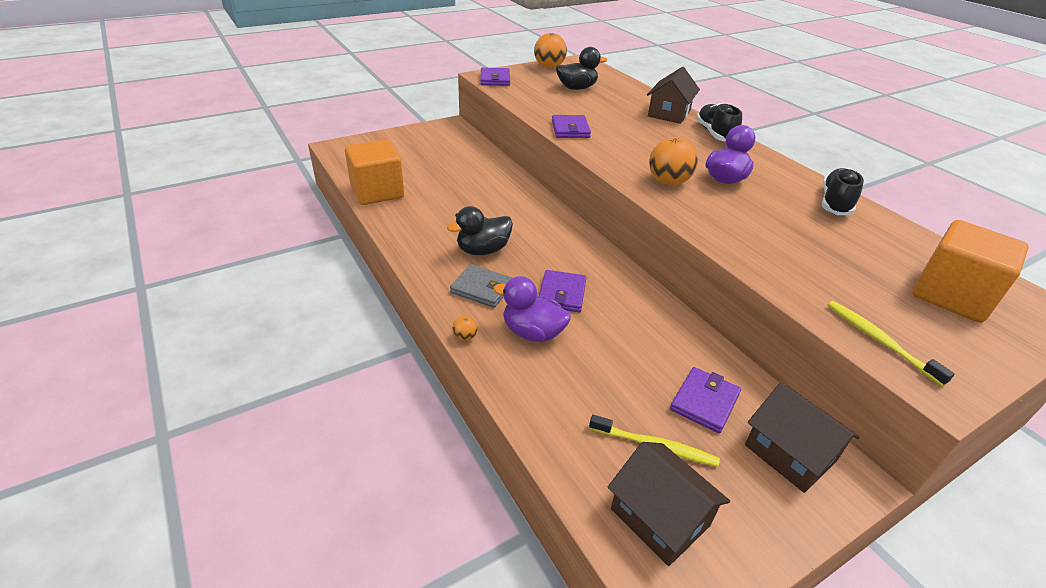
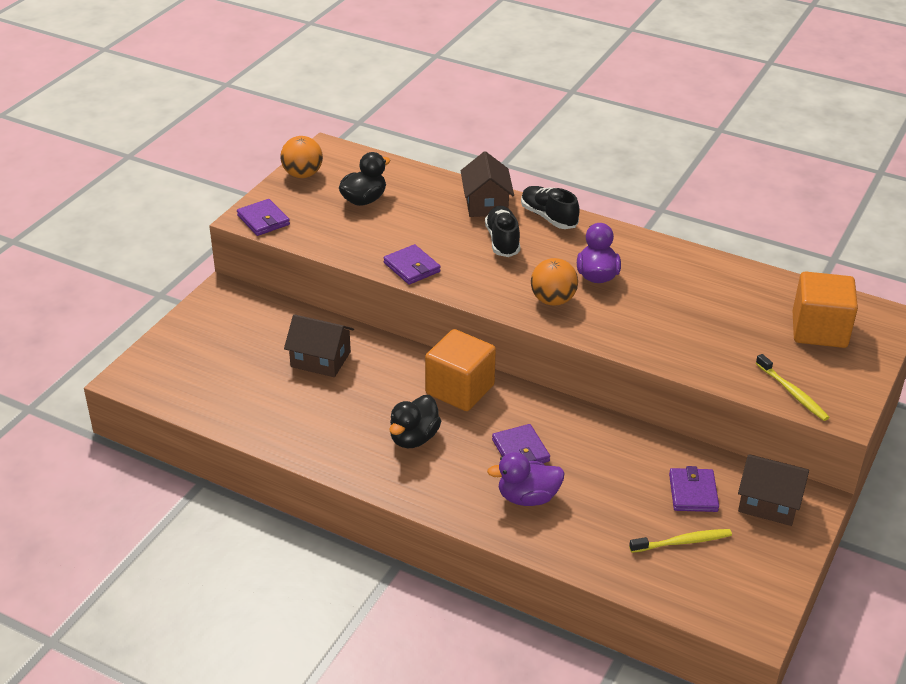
camera: 30 degrees left, 0 degrees up
(377, 192) = (241, 418): orange cube -> orange cube (460, 389)
(465, 337) = (478, 527): orange ball -> none
(482, 288) = (450, 477): grey wallet -> none
(660, 517) = (717, 586): brown house -> brown house (320, 359)
(835, 203) = (698, 267): black shoe -> black shoe (502, 241)
(879, 341) = (792, 393): yellow toothbrush -> yellow toothbrush turned 150 degrees counterclockwise

